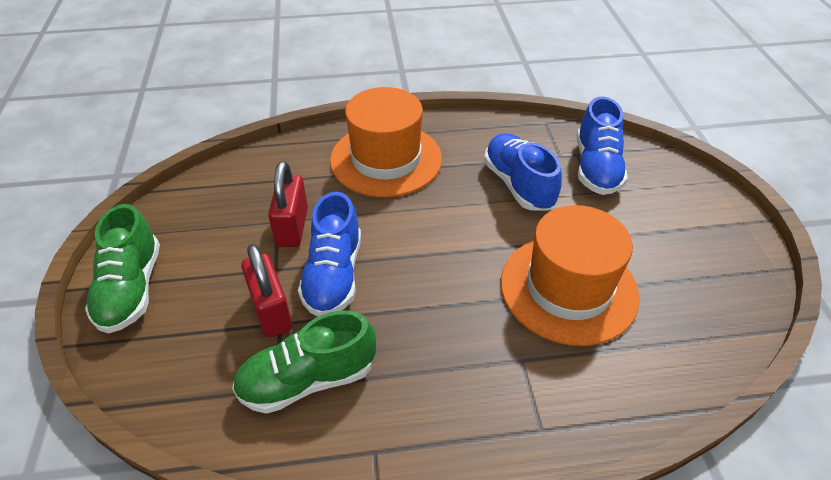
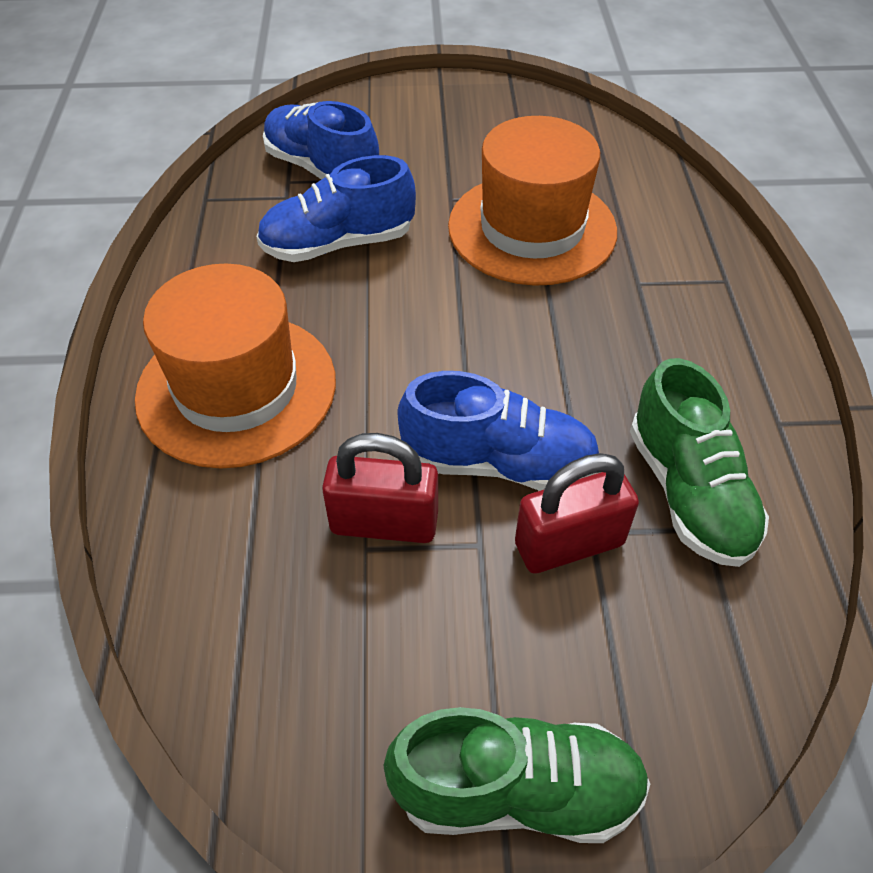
camera: 85 degrees left, 5 degrees up
(596, 168) = (322, 169): blue shoe -> blue shoe turned 150 degrees counterclockwise

